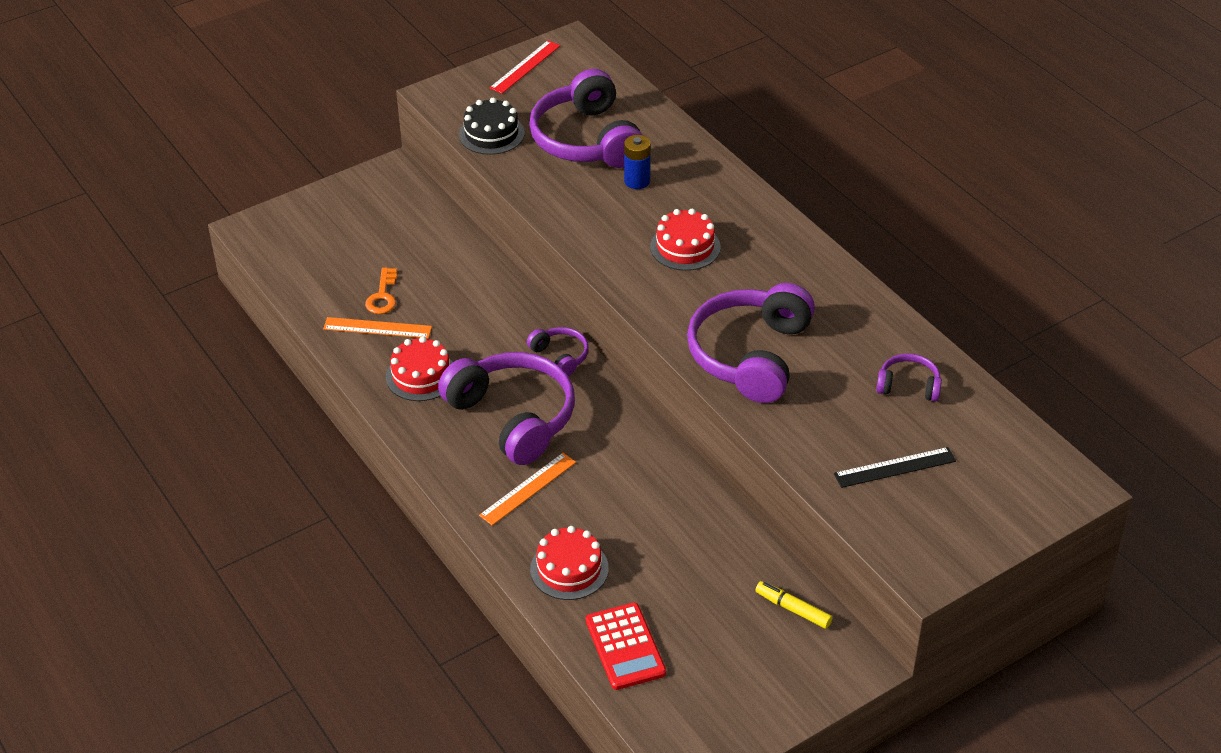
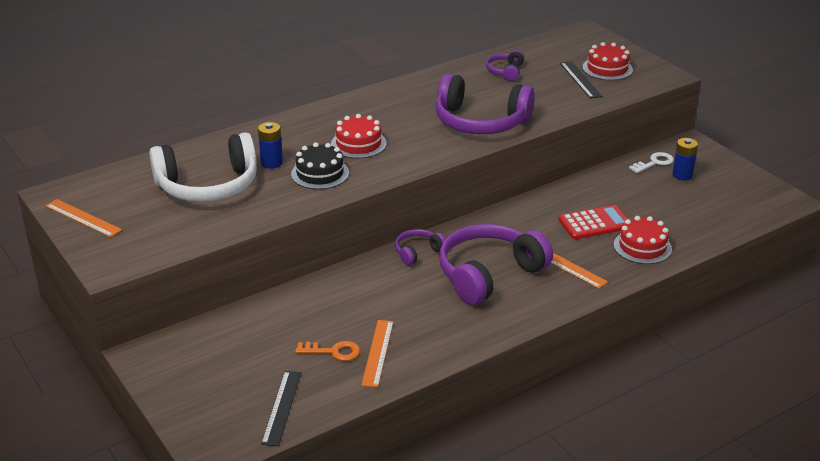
camera: 90 degrees left, 10 degrees down
(303, 266) = (281, 407): none -> black ruler
(421, 375) = (441, 324): red cake -> red cake (607, 68)
(491, 134) = (185, 234): black cake -> black cake (320, 173)
(525, 67) = (83, 218): red ruler -> orange ruler
(586, 140) = (208, 186): purple headphones -> white headphones
(625, 647) = (706, 224): red calculator -> red calculator (594, 223)
(759, 639) = (682, 175): none -> blue battery
(793, 609) = (654, 163): yellow marker -> white key

